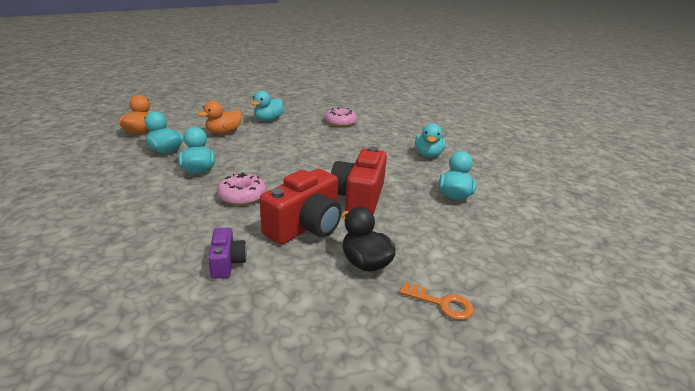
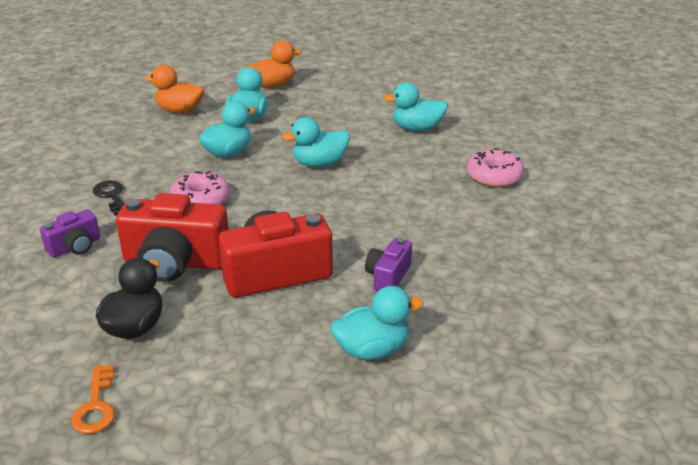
camera: 60 degrees right, 5 degrees up
(177, 227) = (111, 196): none -> black key
(223, 133) = (336, 122): orange duck -> orange duck (179, 111)
(396, 171) = (388, 276): none -> purple camera
(428, 155) = (488, 287): turquoise duck -> turquoise duck (319, 164)

